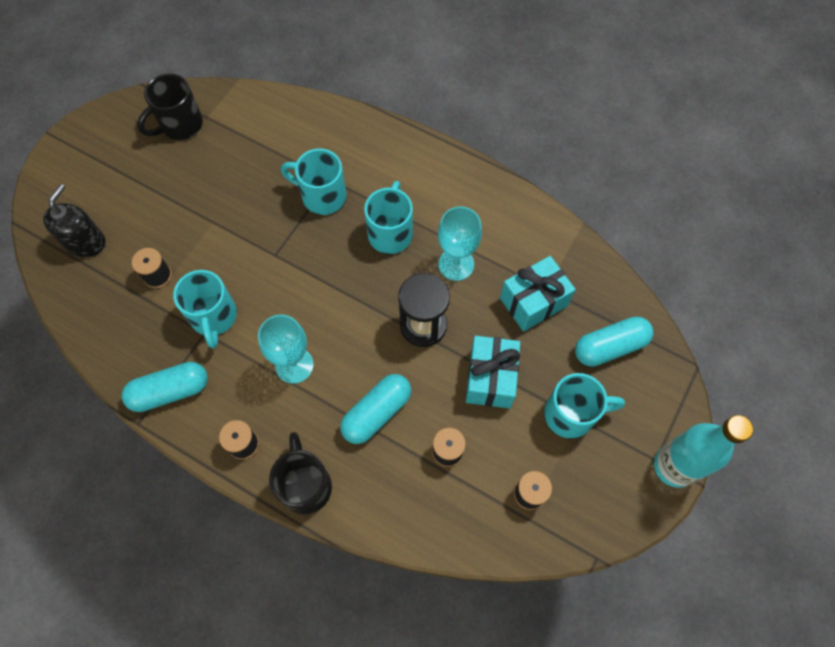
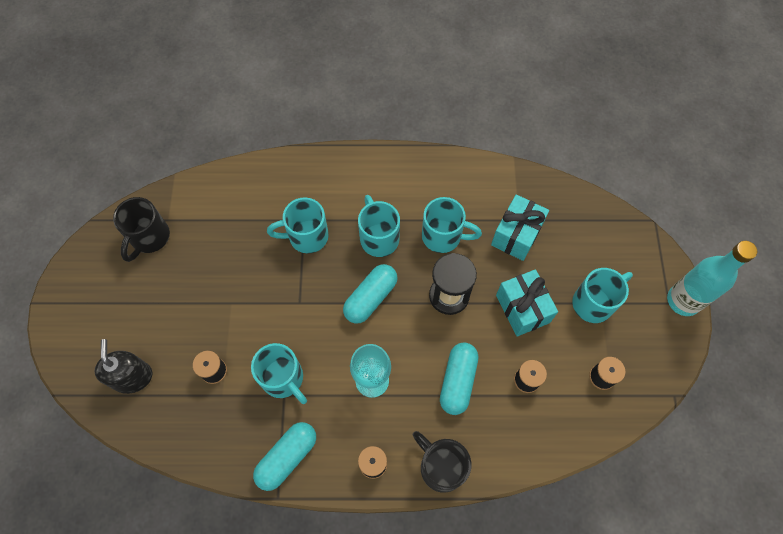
camera: 30 degrees left, 0 degrees up
(456, 264) = (443, 236): turquoise goblet -> turquoise mug
(610, 347) = (589, 239): turquoise capsule -> turquoise capsule (370, 298)

